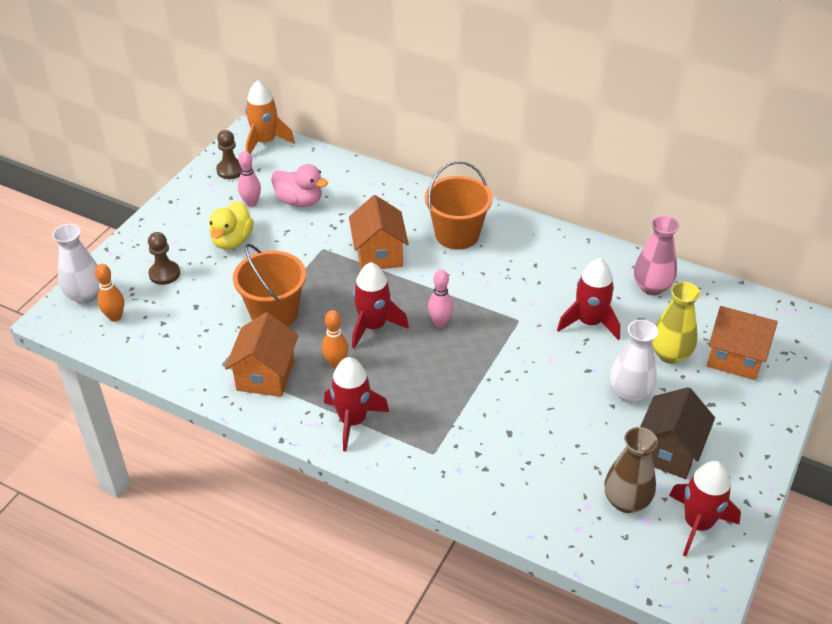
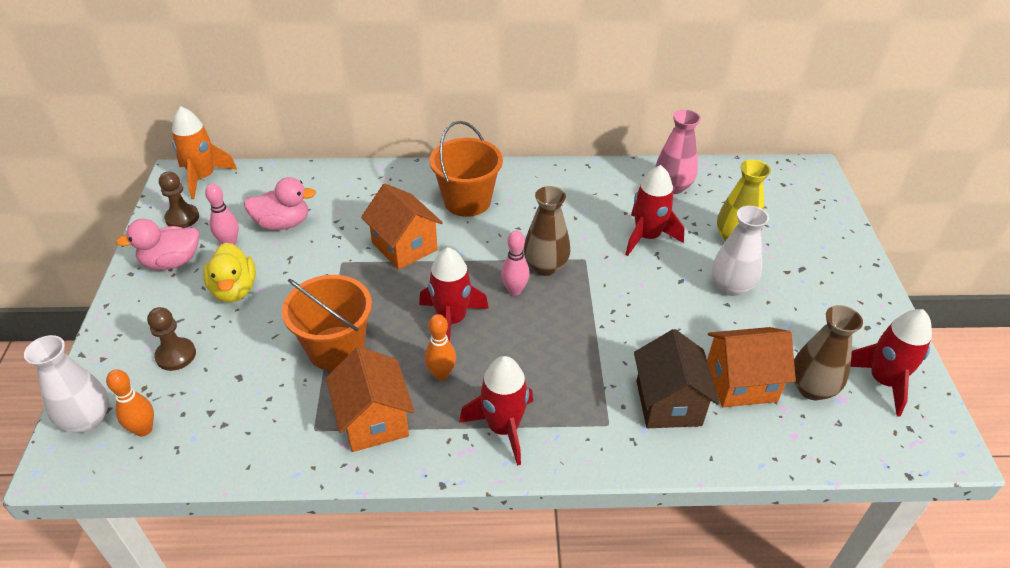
camera: 30 degrees left, 0 degrees up
(202, 203) = (171, 262): none -> pink duck
(480, 313) = (545, 266): none -> brown vase
(669, 451) = (806, 325): brown house -> brown house (668, 403)
(735, 357) = (785, 221): orange house -> orange house (741, 383)

